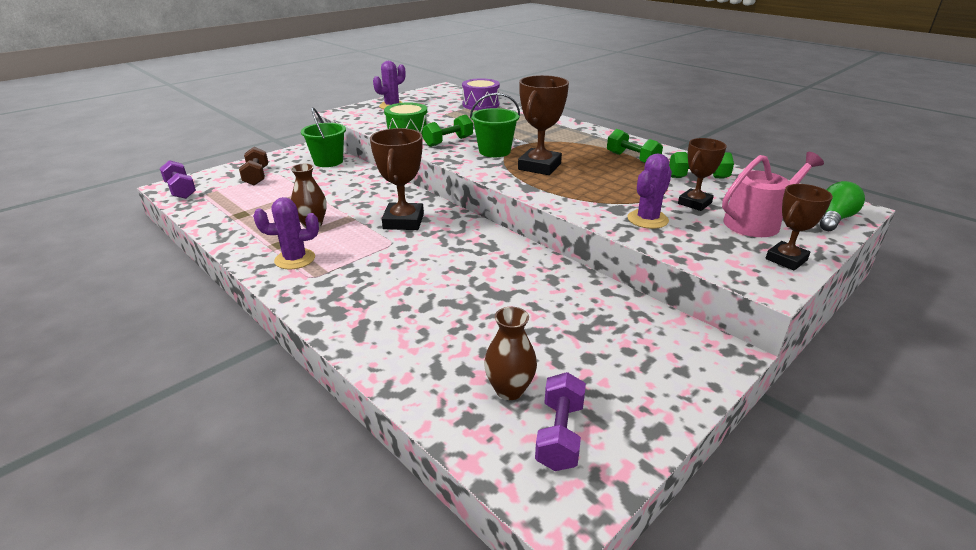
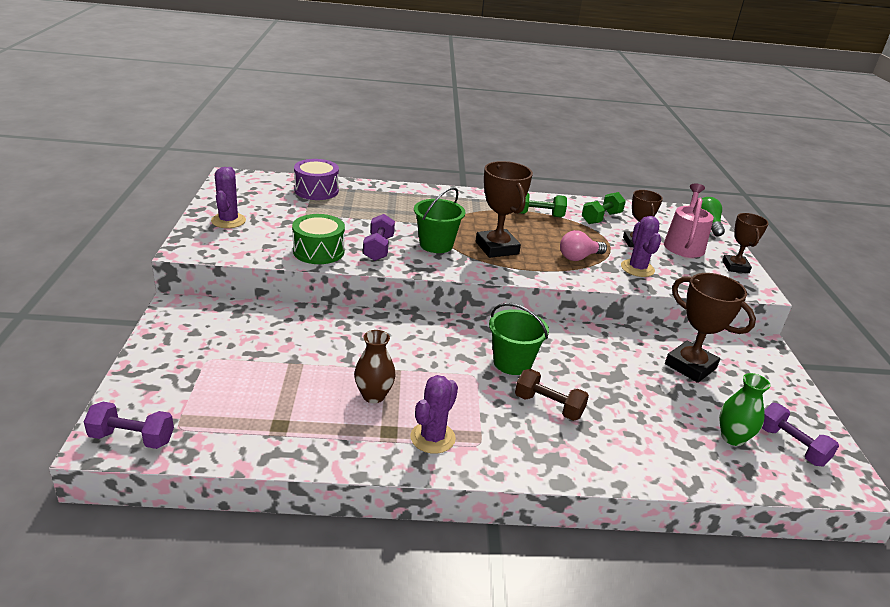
camera: 50 degrees left, 0 degrees up
(256, 176) = (192, 374): brown dumbbell -> brown dumbbell (548, 406)
(328, 161) = (236, 318): green bucket -> green bucket (512, 362)
(403, 221) = (442, 350): brown trophy -> brown trophy (690, 366)
(448, 142) = (378, 248): green dumbbell -> purple dumbbell
(509, 390) = (732, 438): brown vase -> green vase
(602, 194) = (579, 257): none -> pink light bulb

